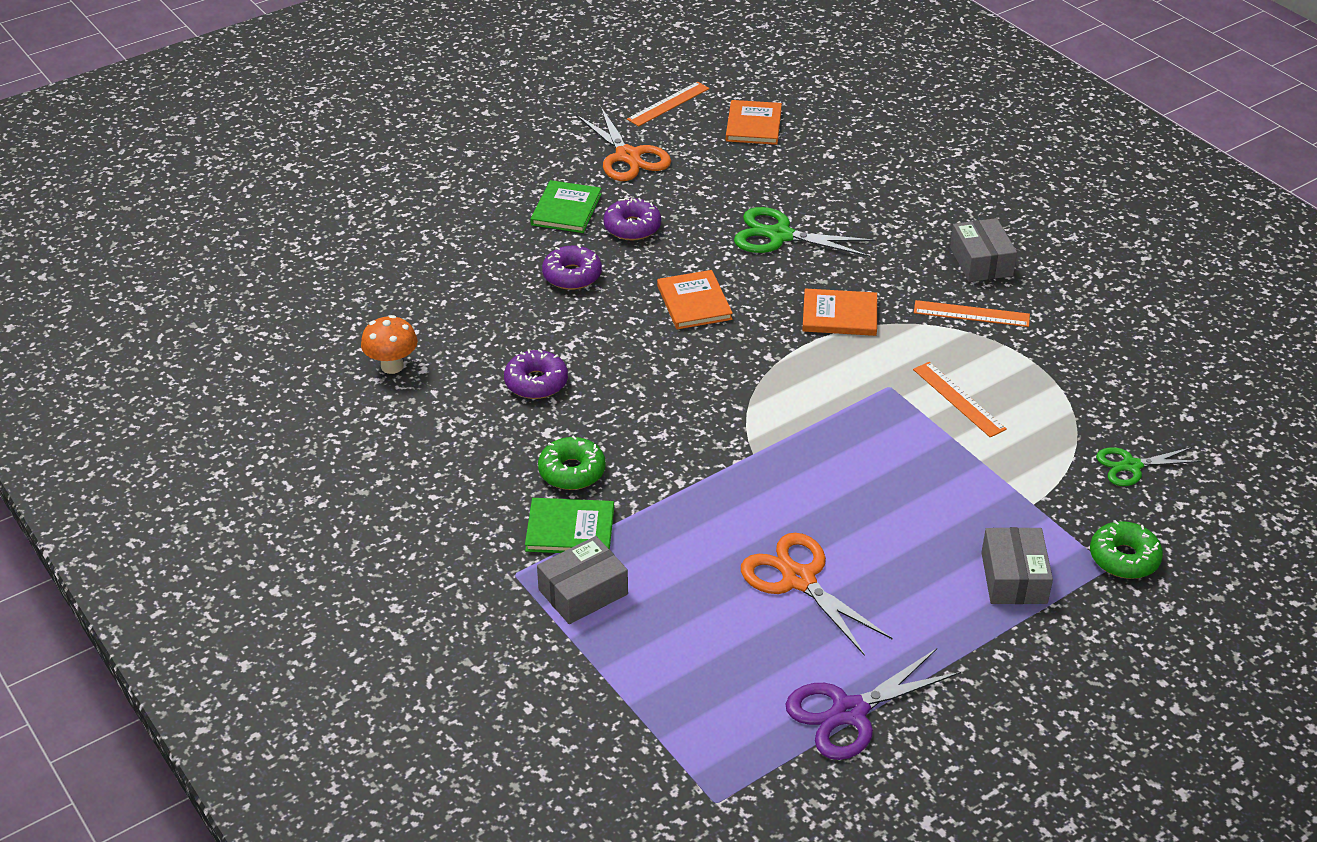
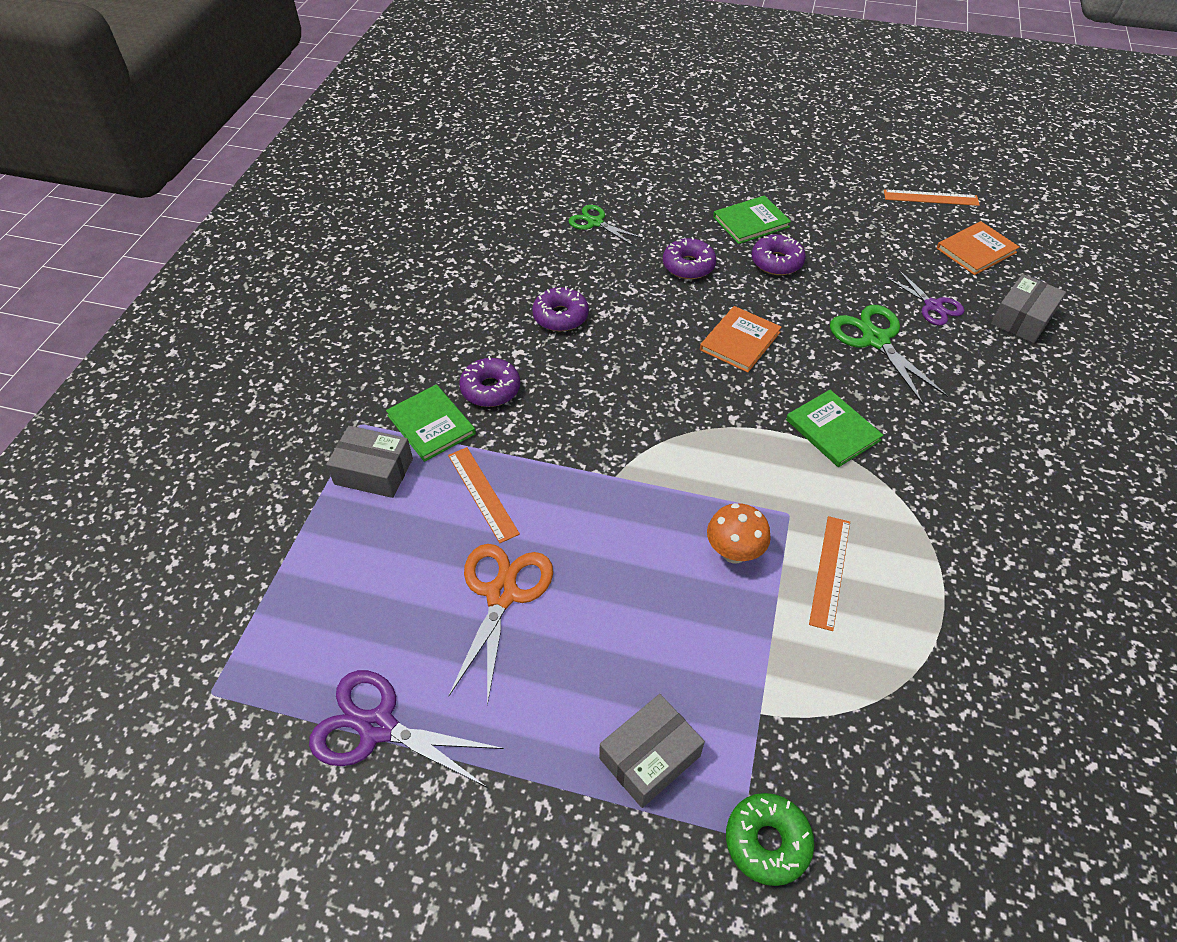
camera: 50 degrees right, 10 degrees up
(392, 366) = (501, 245): orange mushroom -> orange mushroom (734, 552)
(572, 471) = (490, 389): green donut -> purple donut
(628, 156) = (846, 214): orange scissors -> none
(782, 185) = (933, 306): none -> purple scissors
(839, 315) = (832, 430): orange book -> green book
(971, 314) = (946, 514): orange ruler -> orange ruler (482, 493)
(981, 262) = (1020, 479): grey box -> grey box (1022, 319)
(1131, 466) = (900, 769): green scissors -> green scissors (595, 223)

